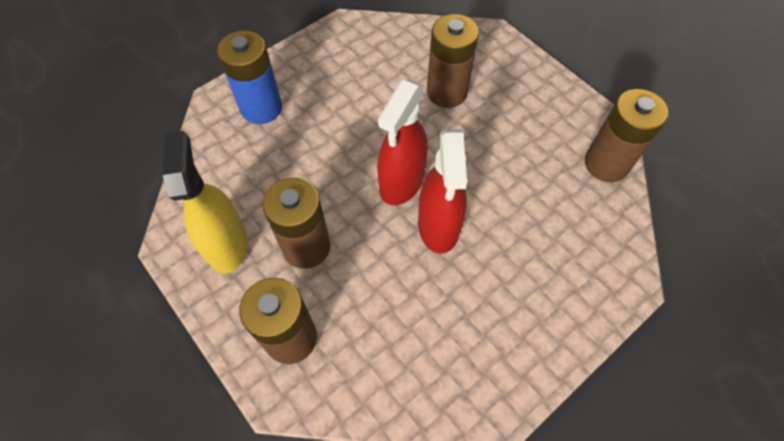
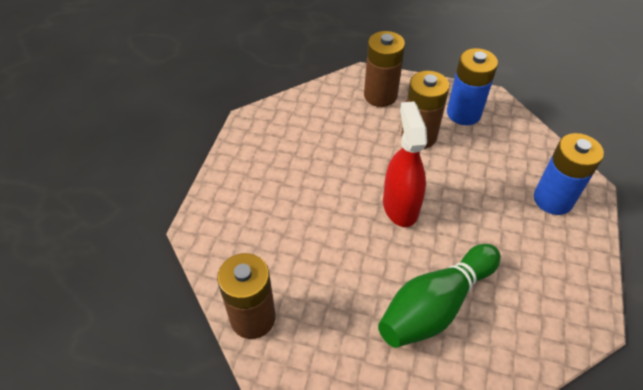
camera: 145 degrees right, 10 degrees down
(227, 244) = (463, 113): yellow spray bottle -> blue battery
(438, 226) = (350, 192): red spray bottle -> none
(446, 92) = (435, 305): brown battery -> green bowling pin

